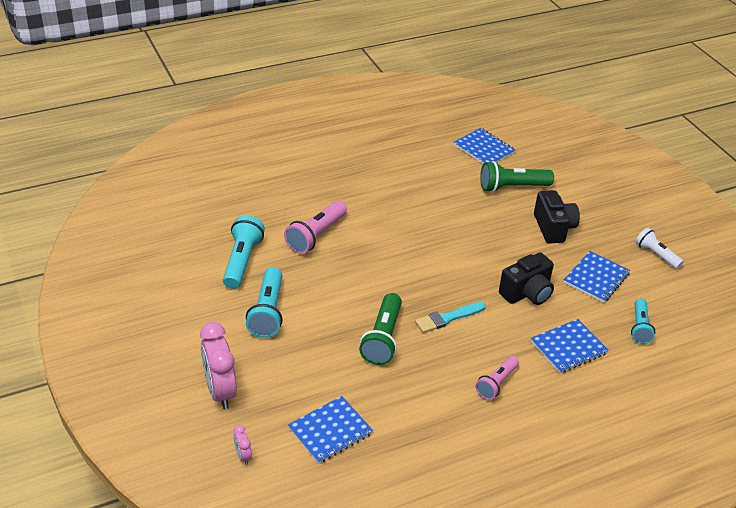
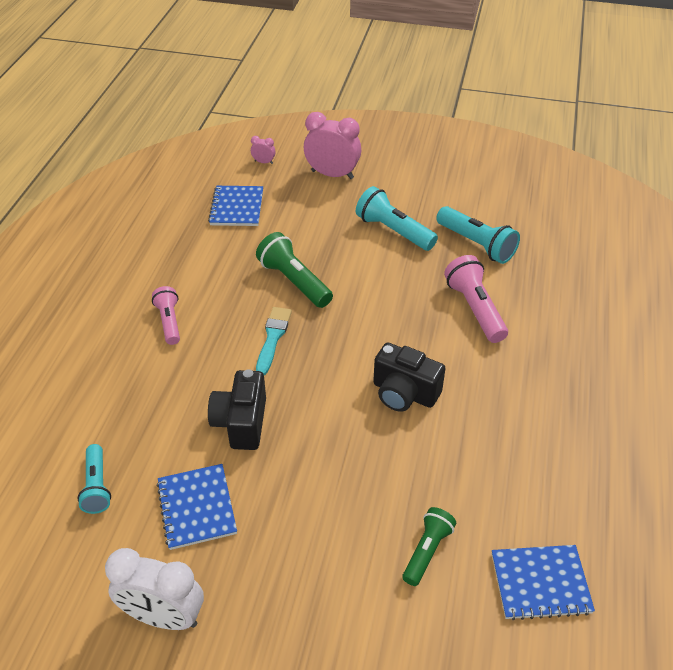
camera: 130 degrees right, 5 degrees up
(512, 187) = (427, 551): green flashlight -> green flashlight, size x0.65
(553, 228) = (312, 534): black camera -> black camera (404, 393)
(568, 347) = (145, 402): blue notebook -> none
(640, 327) = (97, 486): turquoise flashlight -> turquoise flashlight turned 150 degrees counterclockwise
(656, 255) = (164, 617): white flashlight -> white clock

